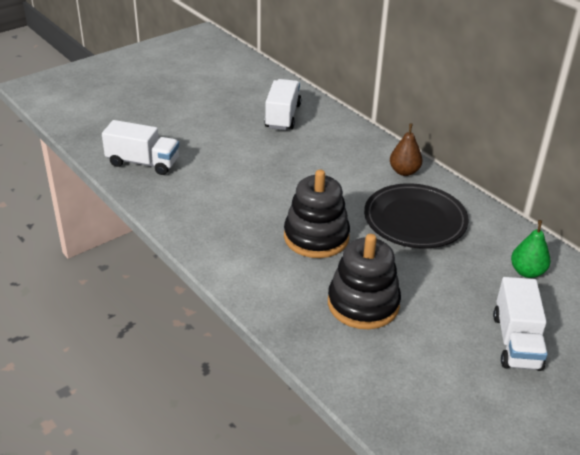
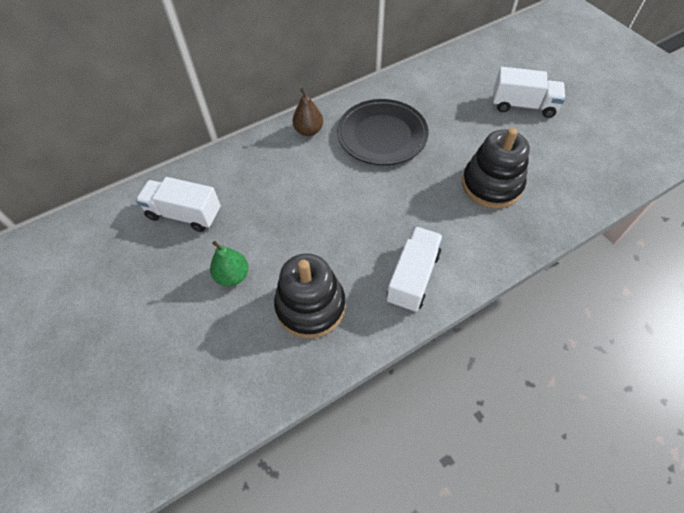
camera: 80 degrees left, 20 degrees up
(143, 163) = (249, 367): white truck -> white truck (413, 277)
(316, 237) = (403, 207): black stacking toy -> black stacking toy (310, 306)
(527, 272) = (448, 84): green pear -> green pear (233, 276)

